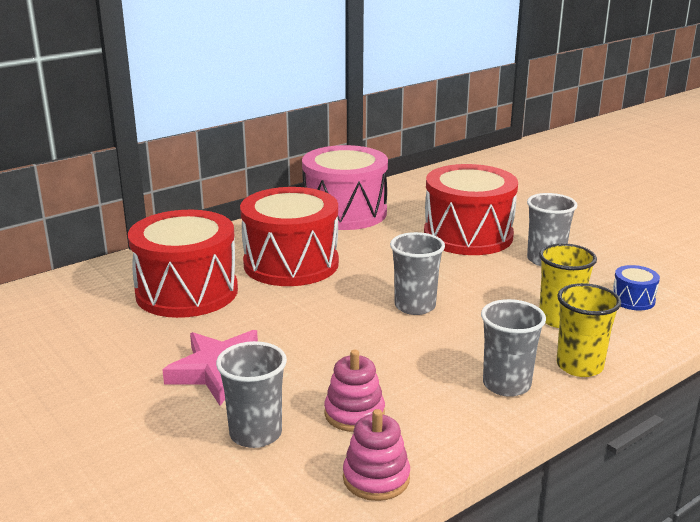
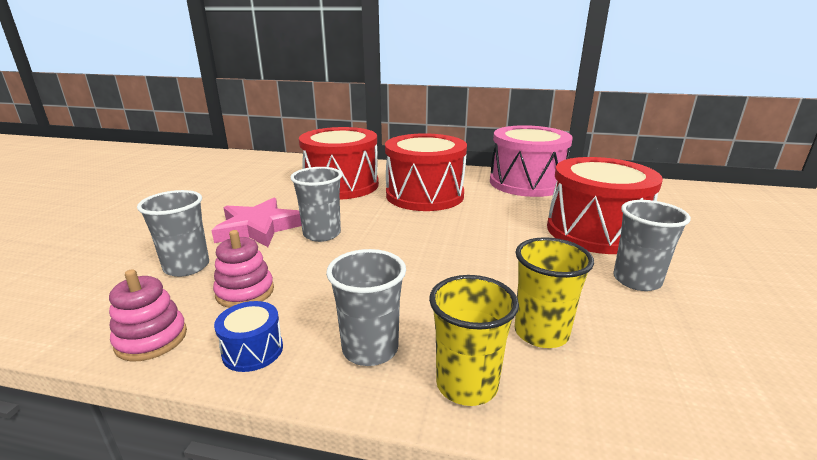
camera: 50 degrees right, 0 degrees up
(415, 306) = (440, 254): grey cup -> grey cup (322, 234)
(633, 300) = (675, 368): blue drum -> blue drum (253, 350)

